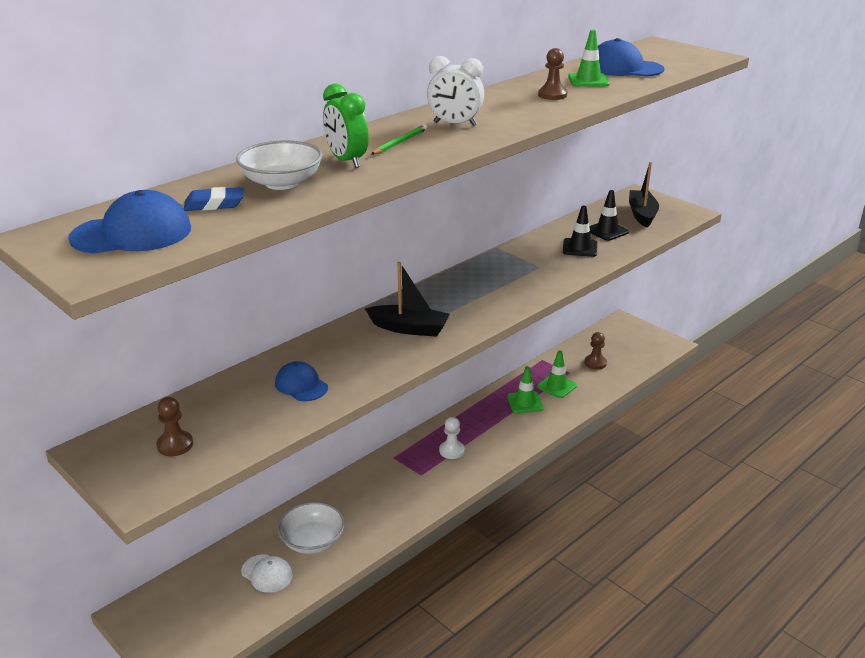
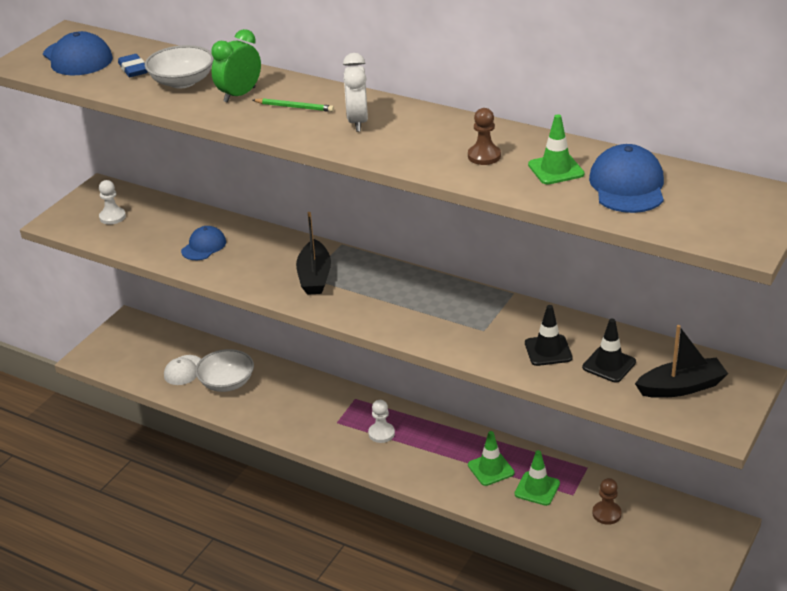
camera: 75 degrees right, 5 degrees up
(175, 445) = (112, 217): brown pawn -> white pawn

